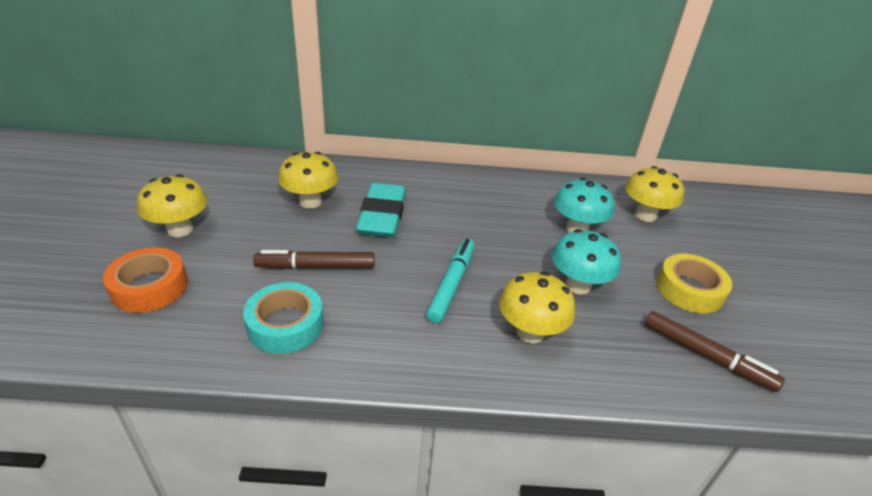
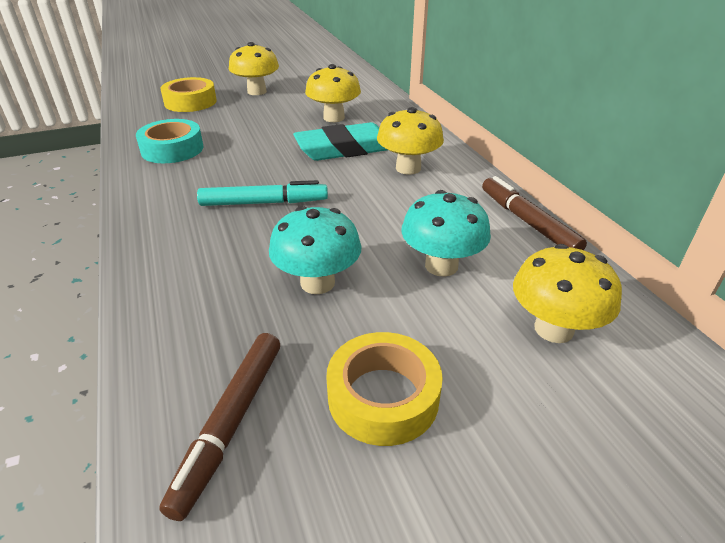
camera: 70 degrees right, 0 degrees up
(149, 287) = (190, 102): orange tape -> yellow tape
(316, 267) = (247, 142): brown marker -> brown marker (527, 222)
(530, 332) = (213, 261): yellow mushroom -> yellow mushroom (408, 168)

